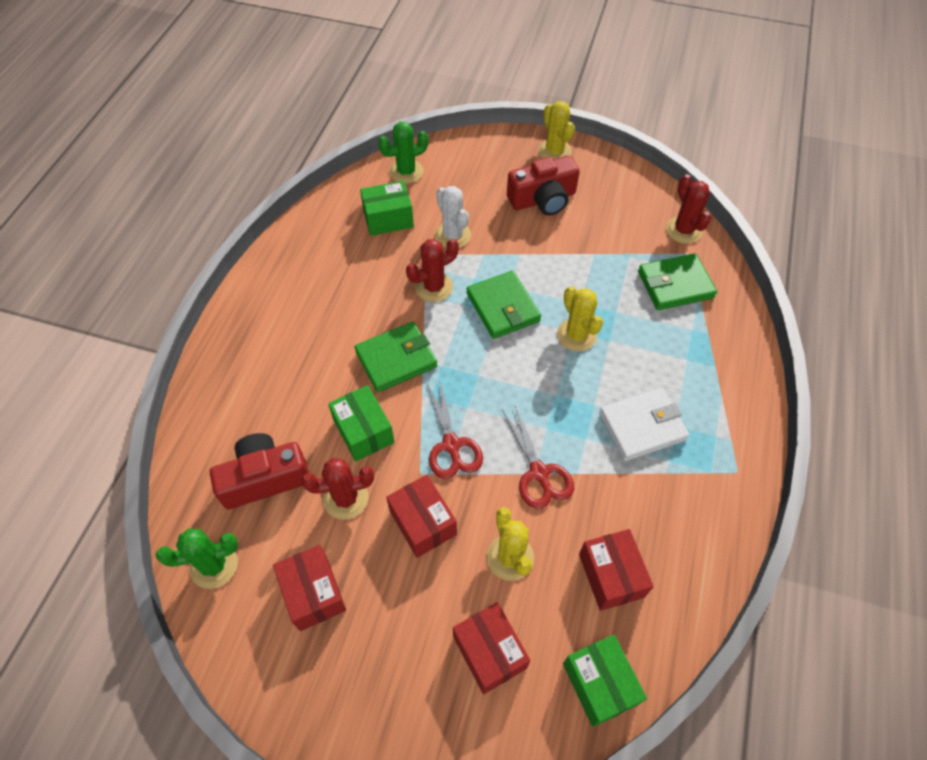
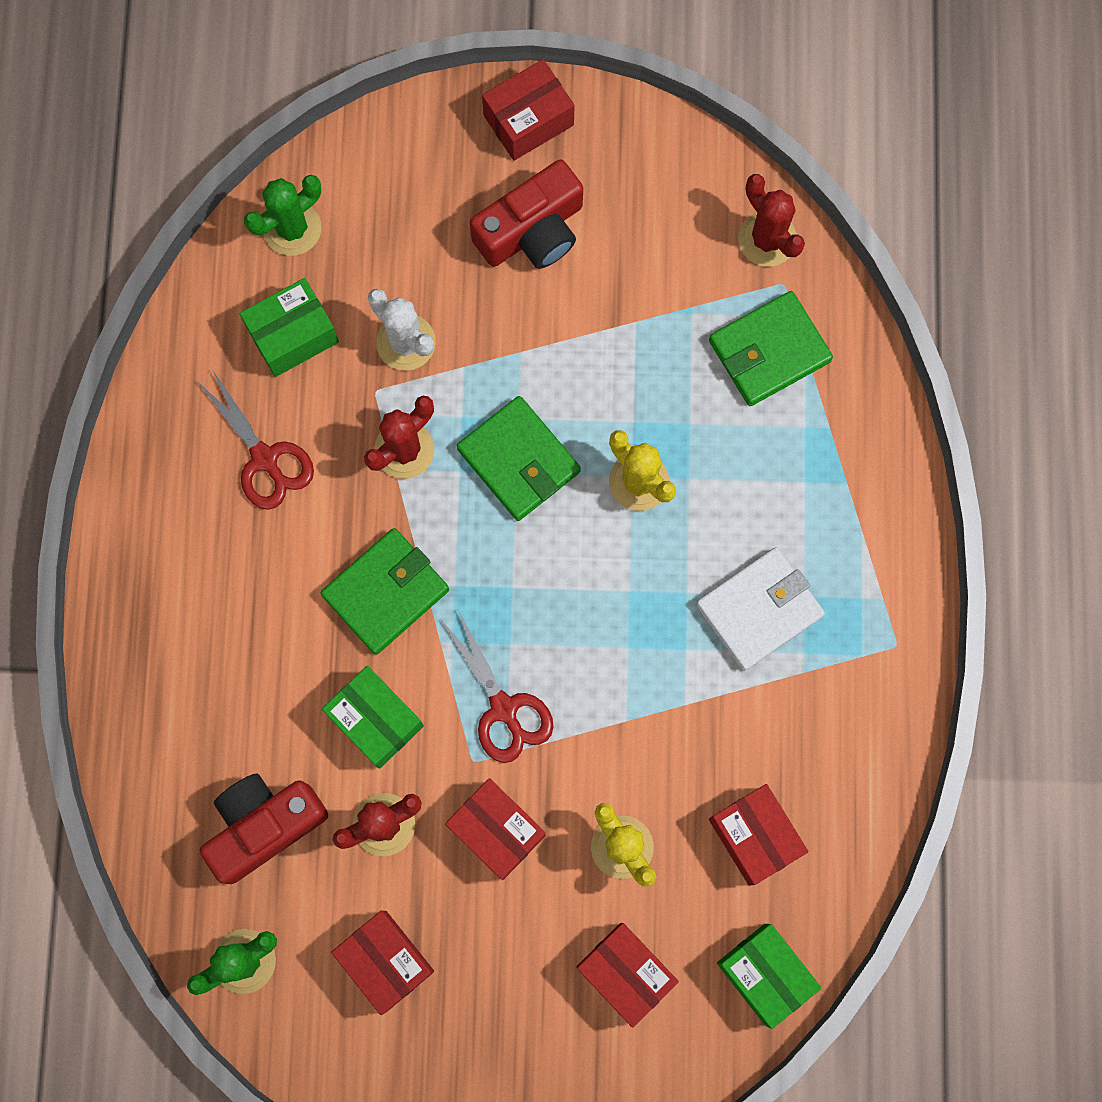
camera: 15 degrees left, 20 degrees up
(539, 473) = (633, 718): red scissors -> red scissors (265, 459)
(554, 151) = (528, 120): yellow cactus -> red box

